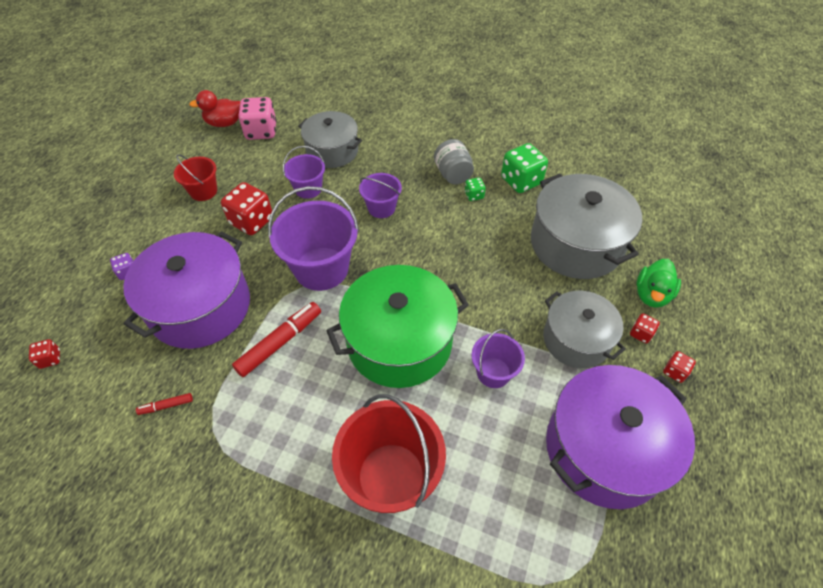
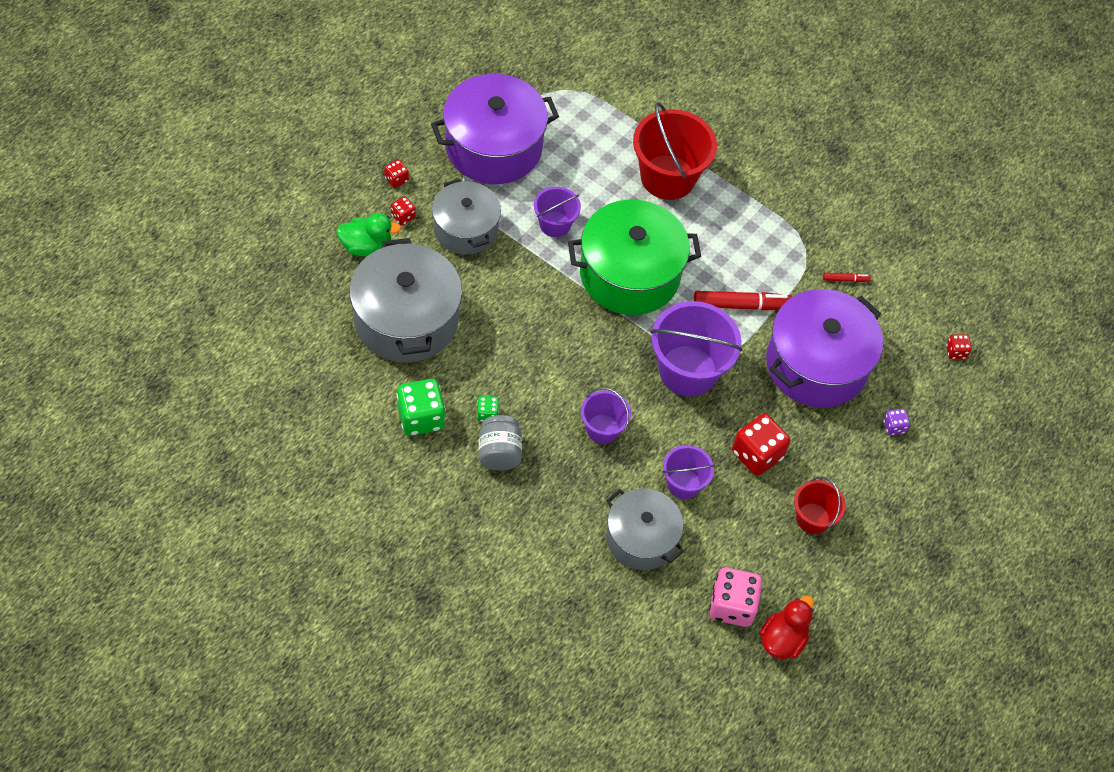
camera: 170 degrees left, 5 degrees up
(224, 123) = (782, 639): red duck -> red duck turned 60 degrees counterclockwise
(280, 343) = (741, 305): red marker -> red marker turned 150 degrees counterclockwise
(651, 295) = (366, 246): green duck -> green duck turned 45 degrees clockwise

